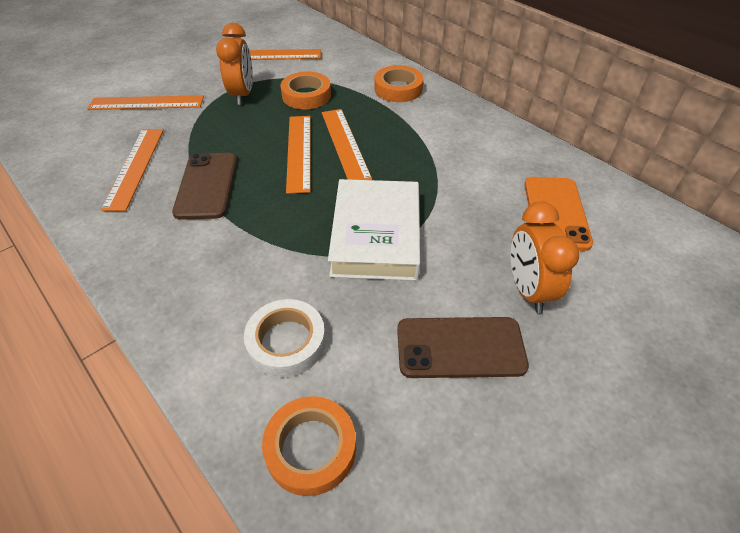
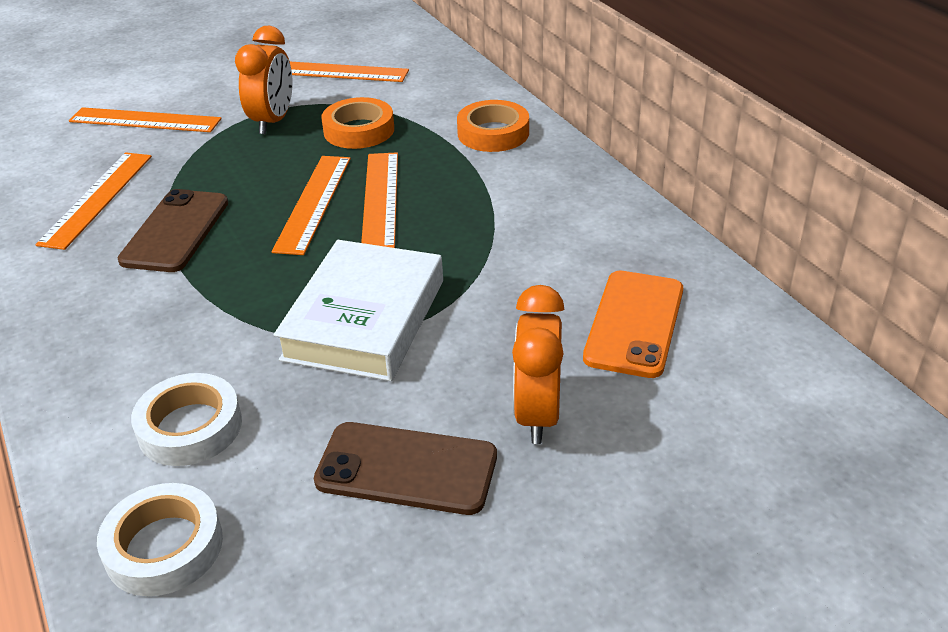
camera: 15 degrees right, 10 degrees down
(311, 448) = (164, 546): orange tape -> white tape

